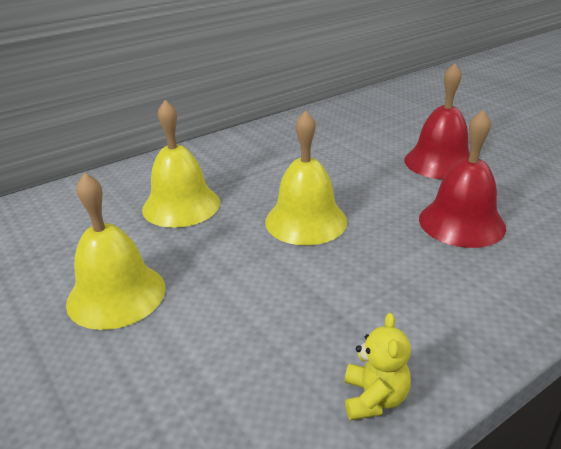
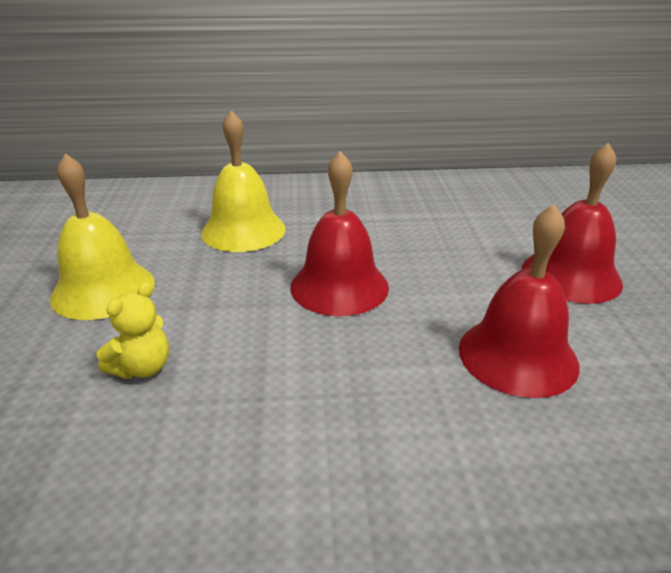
camera: 30 degrees right, 0 degrees up
(306, 221) = (339, 286): yellow bell -> red bell
(374, 398) = (190, 502): yellow teddy bear -> yellow teddy bear (142, 368)

